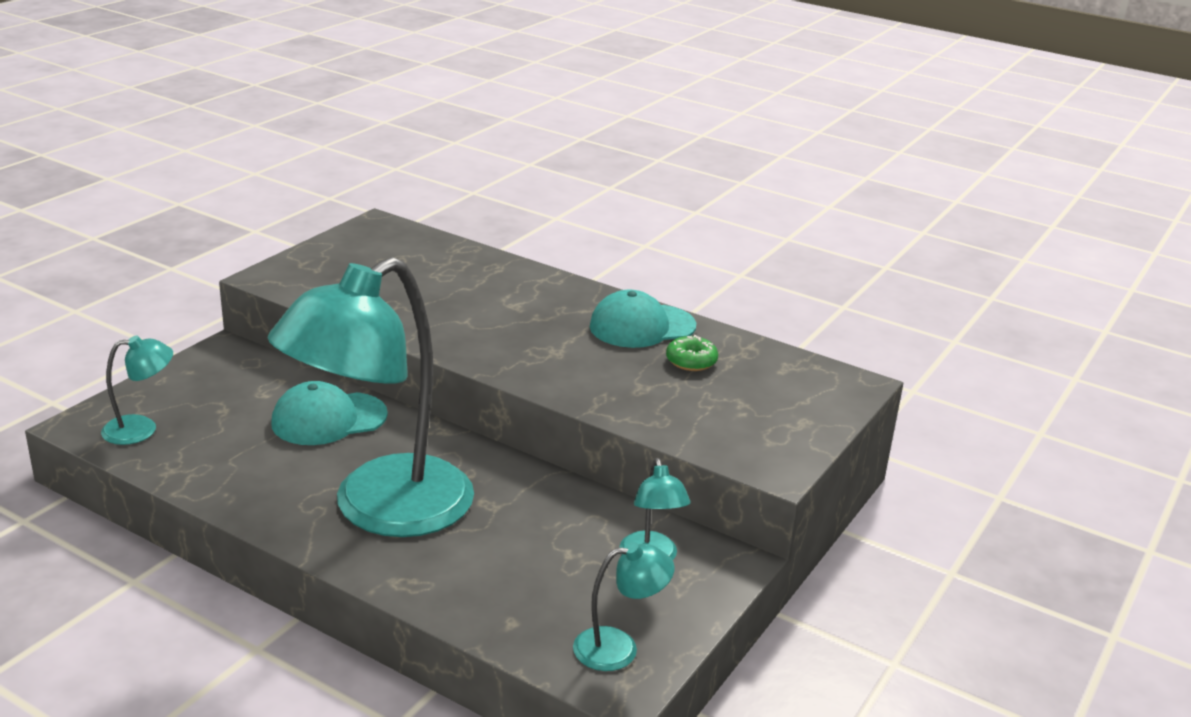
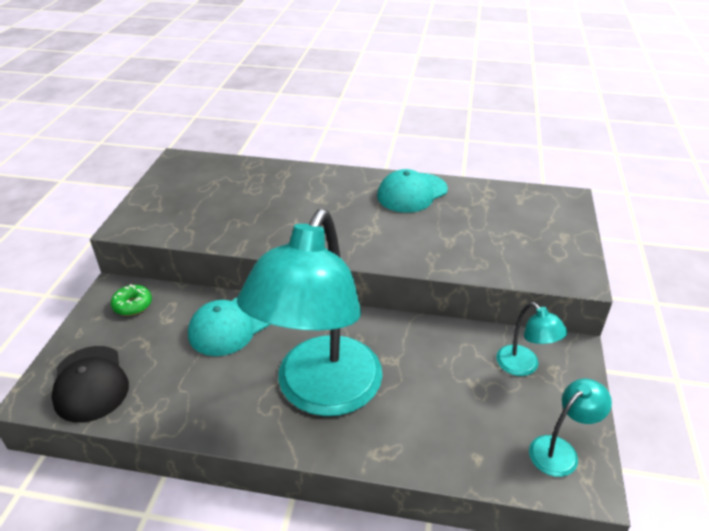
camera: 20 degrees left, 10 degrees up
(141, 429) = (90, 383): turquoise lamp -> black cap
(691, 361) = (462, 211): green donut -> green donut (133, 305)

